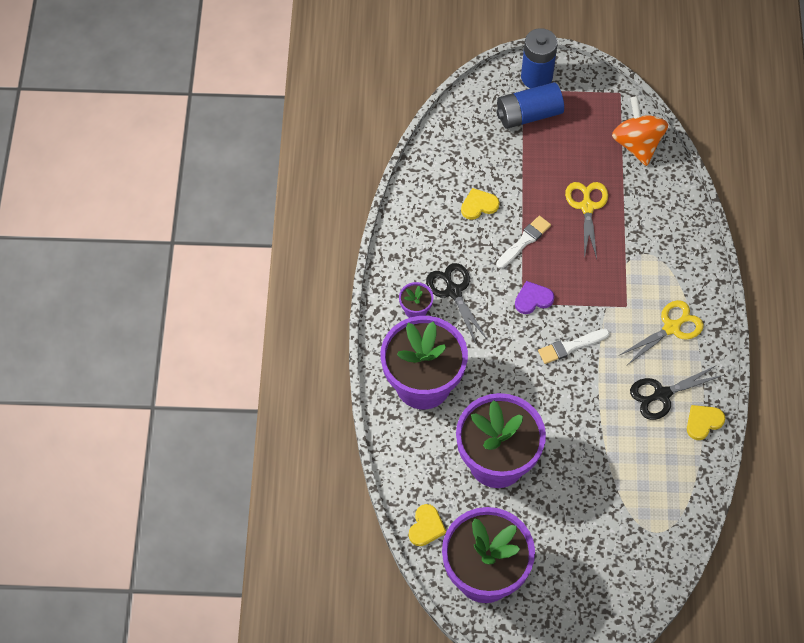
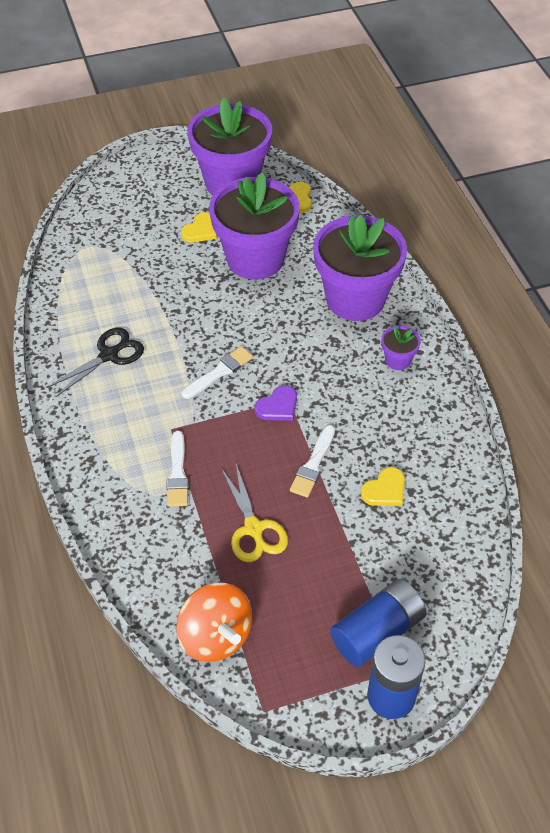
camera: 160 degrees right, 10 degrees down
(453, 291) = (367, 389): black scissors -> none
(631, 267) = (177, 473): none -> white brush
(671, 328) = (113, 421): yellow scissors -> none
(703, 422) = (59, 343): yellow heart -> yellow heart (200, 230)

